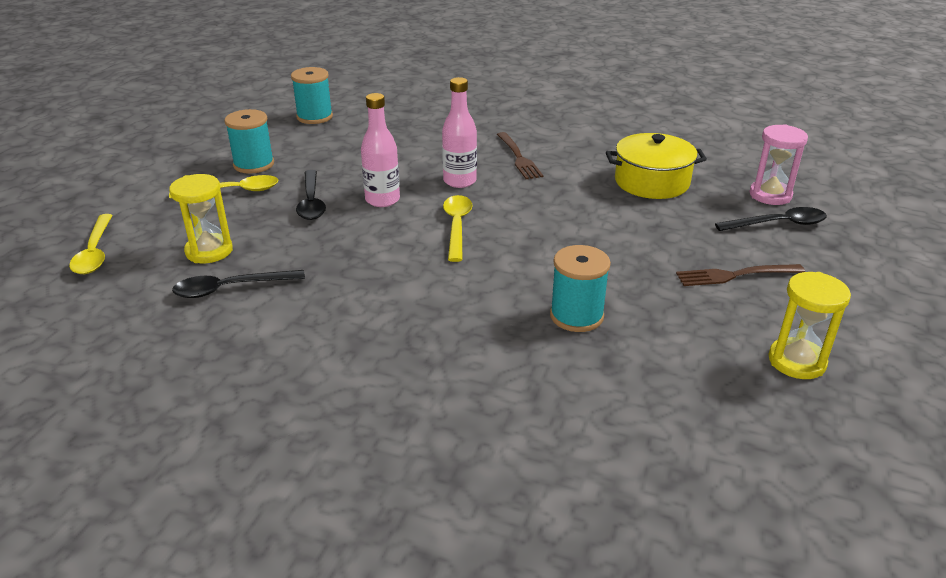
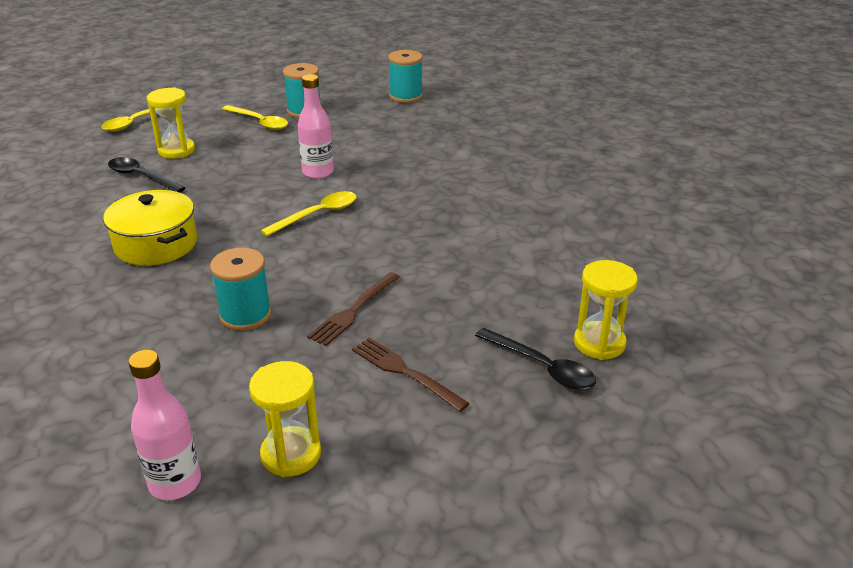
camera: 50 degrees right, 0 degrees up
(311, 202) = (280, 151): black spoon -> none
(459, 181) = (389, 187): pink bottle -> pink bottle (175, 482)
(518, 157) = (469, 193): brown fork -> brown fork (354, 310)
(651, 182) = (522, 269): yellow pot -> yellow pot (156, 244)
(770, 195) = (599, 343): pink hourglass -> yellow hourglass

